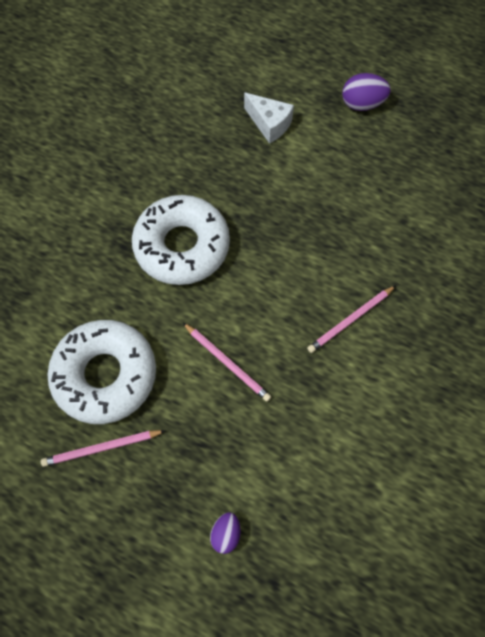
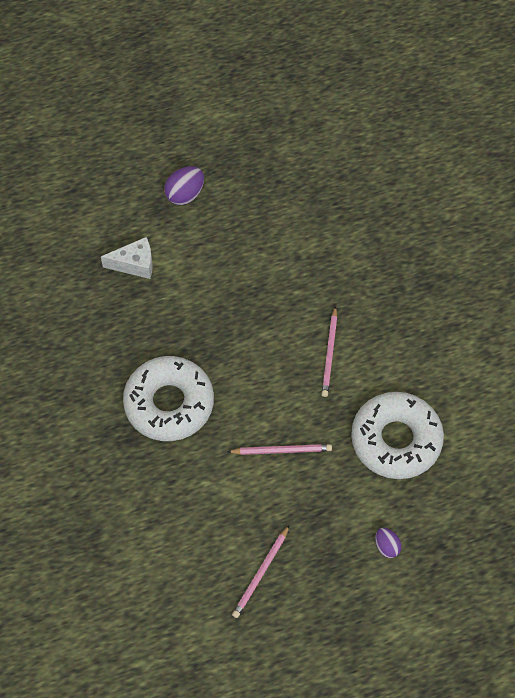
camera: 45 degrees left, 5 degrees down
(105, 375) = (212, 530): white donut -> white donut (396, 440)

